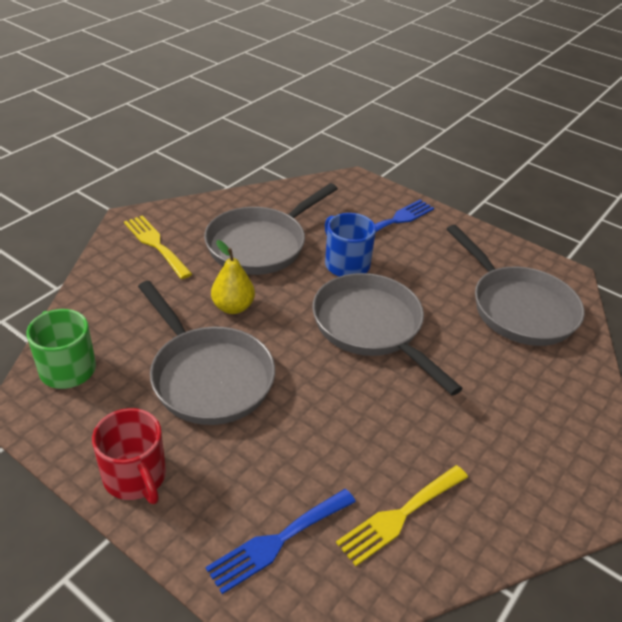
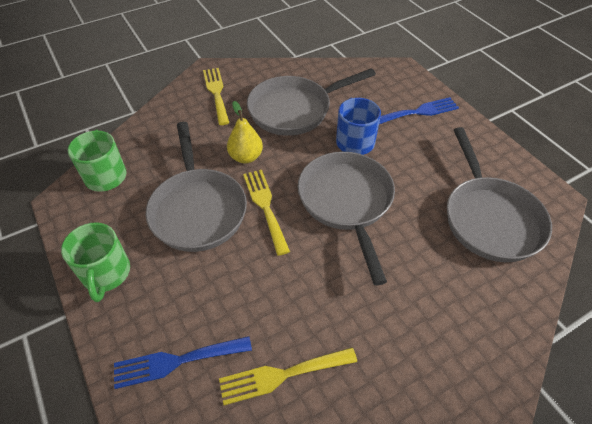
camera: 25 degrees right, 10 degrees up
(135, 477) = (106, 274): red mug -> green mug
(285, 354) = (265, 206): none -> yellow fork

